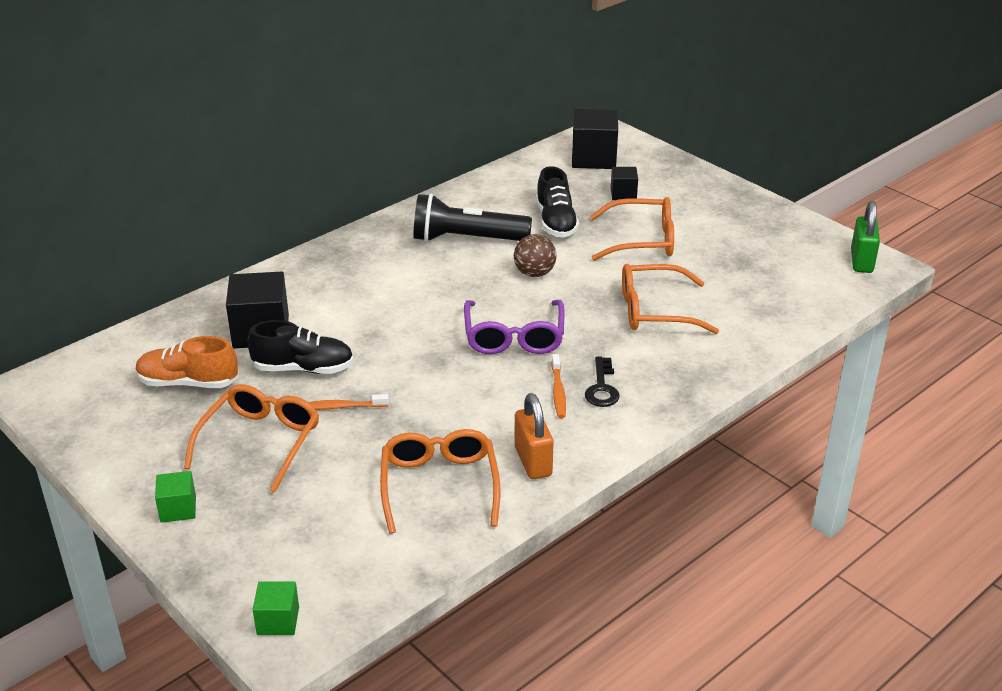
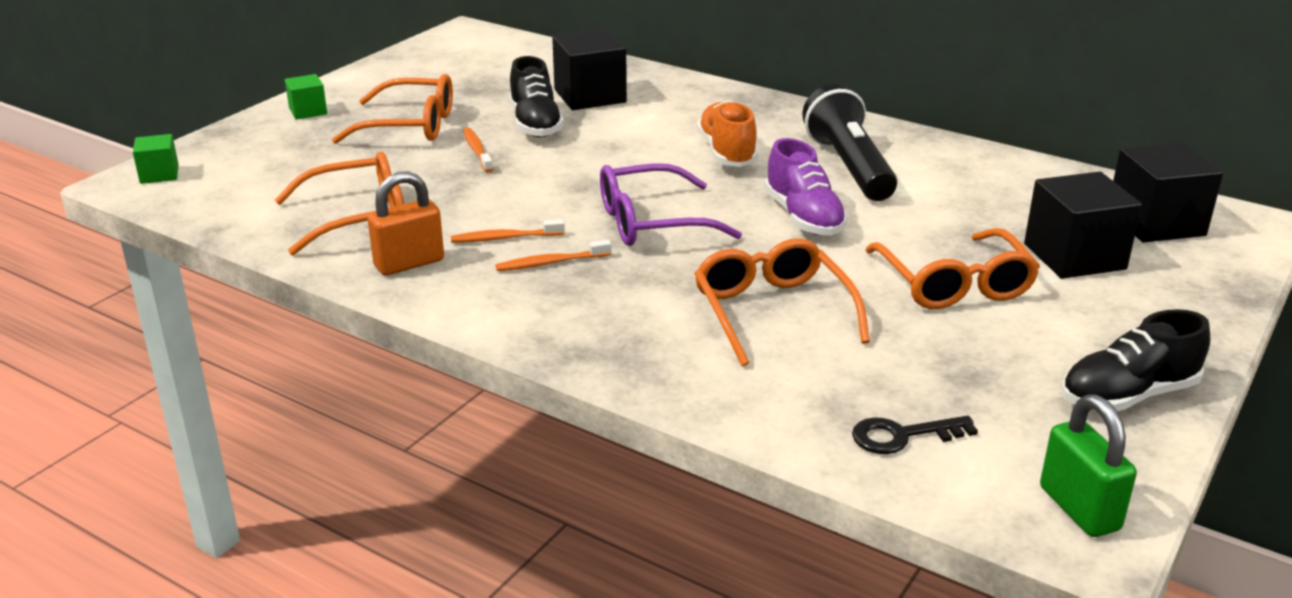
camera: 75 degrees right, 5 degrees down
(188, 383) = (491, 82): orange shoe -> orange shoe (726, 152)
(510, 409) = (505, 238): none -> orange toothbrush
(534, 273) = (803, 217): brown ball -> purple shoe
(556, 222) = (944, 216): black shoe -> black shoe (1128, 395)
(602, 388) = (570, 290): black key -> black key (902, 436)
(623, 194) = (1074, 256): black cube -> black cube, size x1.86
(861, 261) = (1079, 509): green padlock -> green padlock turned 75 degrees clockwise

